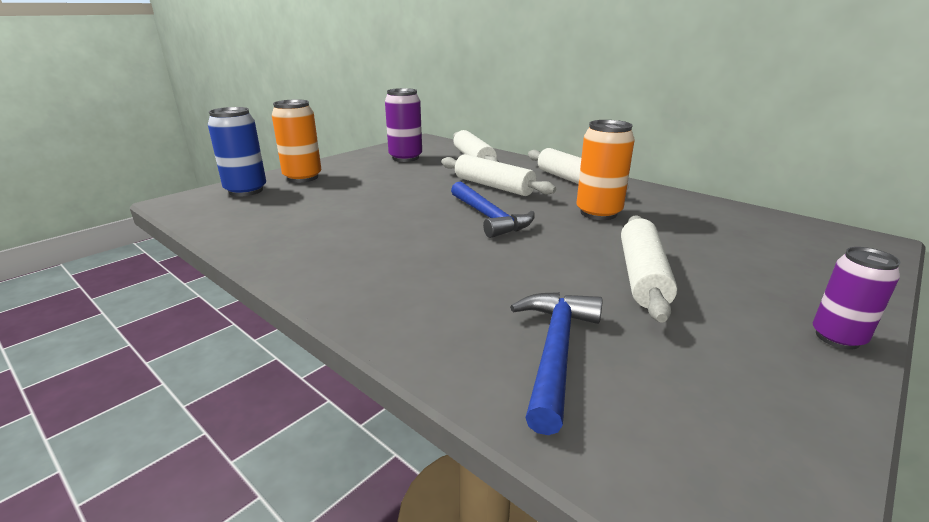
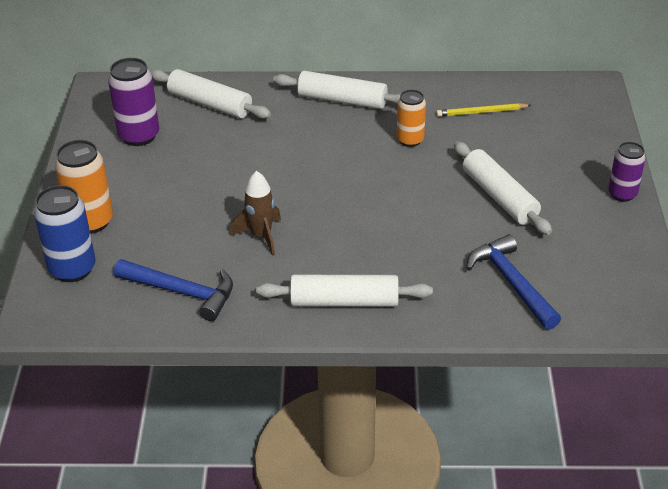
camera: 40 degrees left, 15 degrees up
(381, 219) = (261, 236): none -> brown rocket
(489, 217) = (340, 189): blue hammer -> blue hammer (182, 292)
(493, 186) = (289, 143): white rolling pin -> white rolling pin (344, 301)
(598, 213) = (410, 140): orange can -> orange can, size x0.65
(699, 219) = (481, 112): none -> yellow pencil

